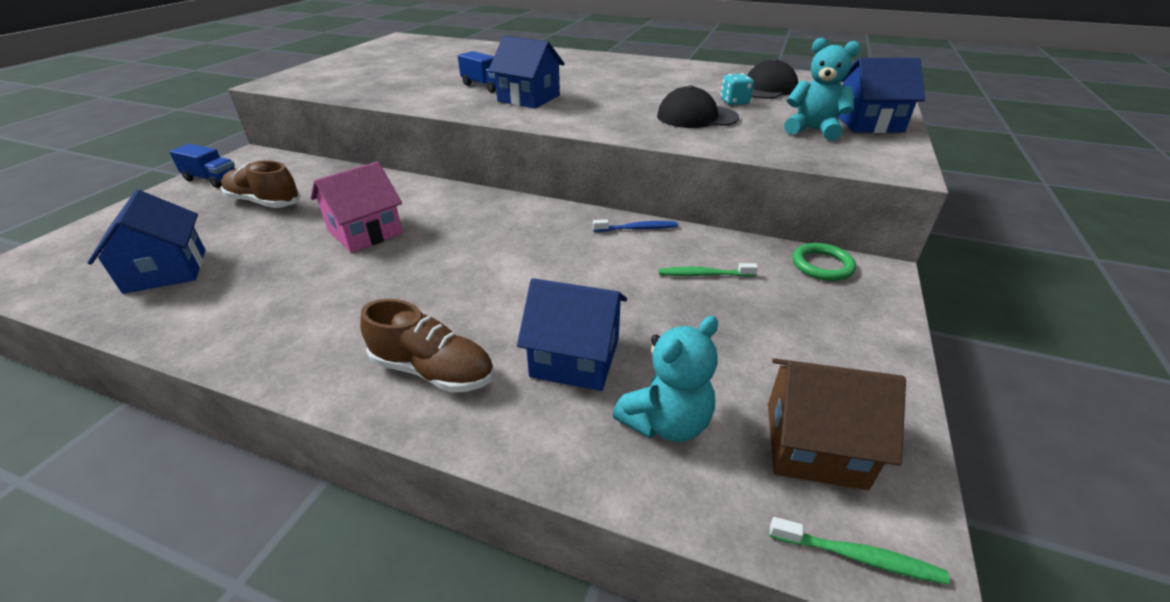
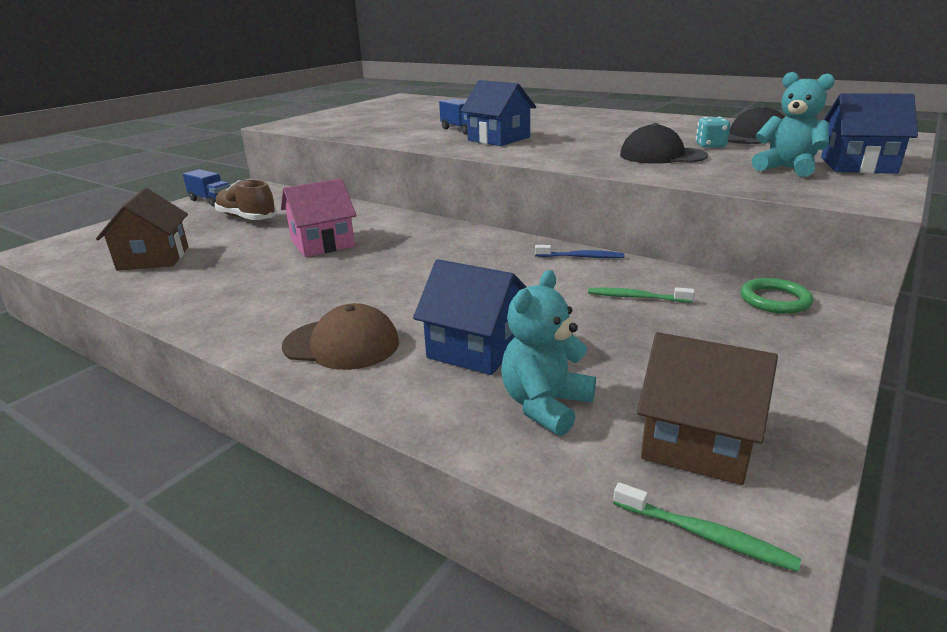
camera: 15 degrees right, 10 degrees down
(166, 270) = (153, 258): blue house -> brown house
(433, 370) = (342, 344): brown shoe -> brown cap
(666, 422) = (545, 405): turquoise teddy bear -> turquoise teddy bear turned 150 degrees clockwise

